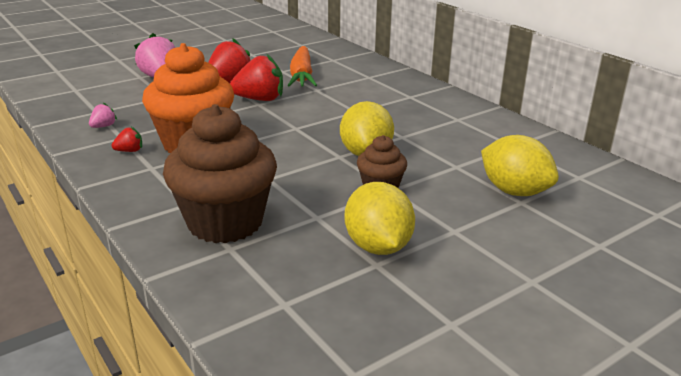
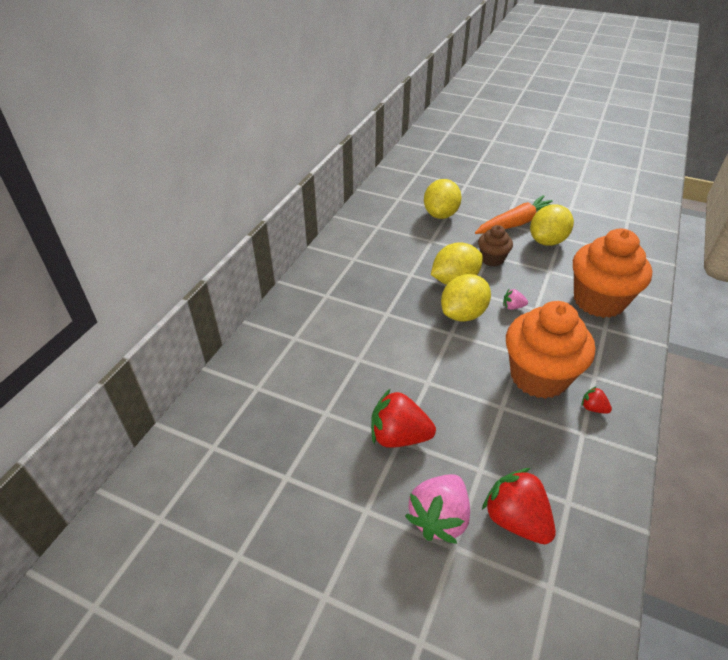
camera: 120 degrees left, 15 degrees up
(103, 126) = (584, 465): pink strawberry -> pink strawberry (513, 307)
(225, 222) = (598, 301): brown cupcake -> orange cupcake
(260, 99) = (418, 386): red strawberry -> red strawberry (515, 519)
(302, 75) = (329, 388): orange carrot -> orange carrot (516, 223)
(311, 140) = (463, 314): none -> yellow lemon

